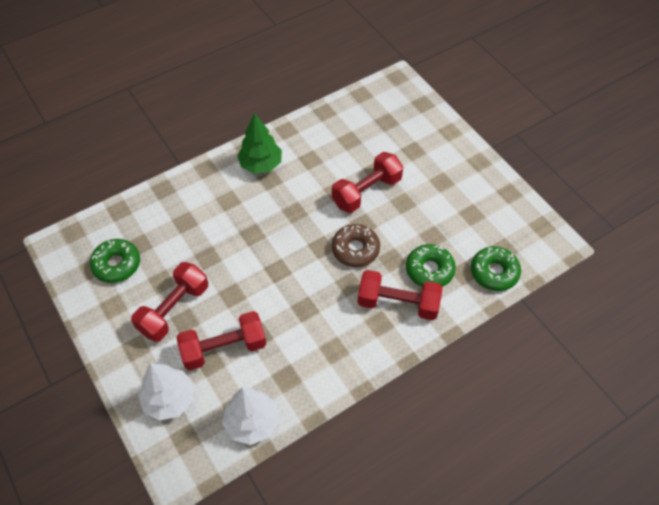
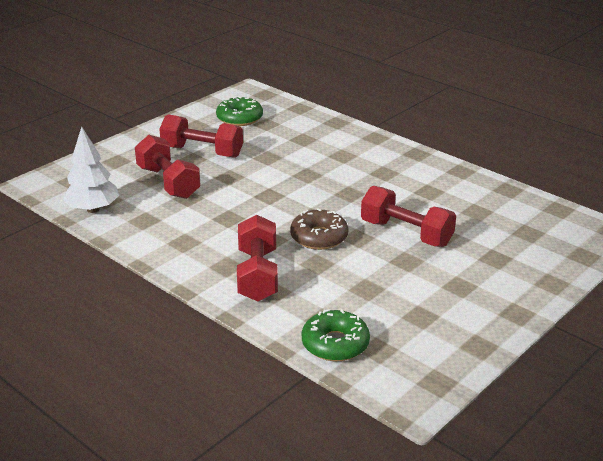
camera: 75 degrees right, 25 degrees down
(169, 399) = (109, 166): white tree -> none
(261, 164) = (401, 164): green tree -> none
(429, 270) = (314, 292): green donut -> none

